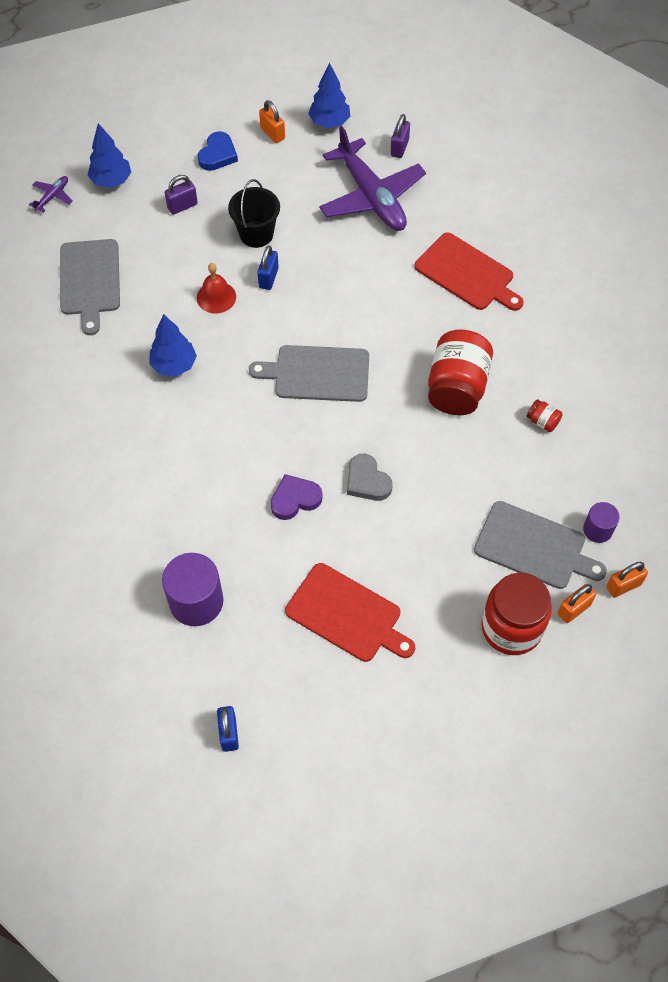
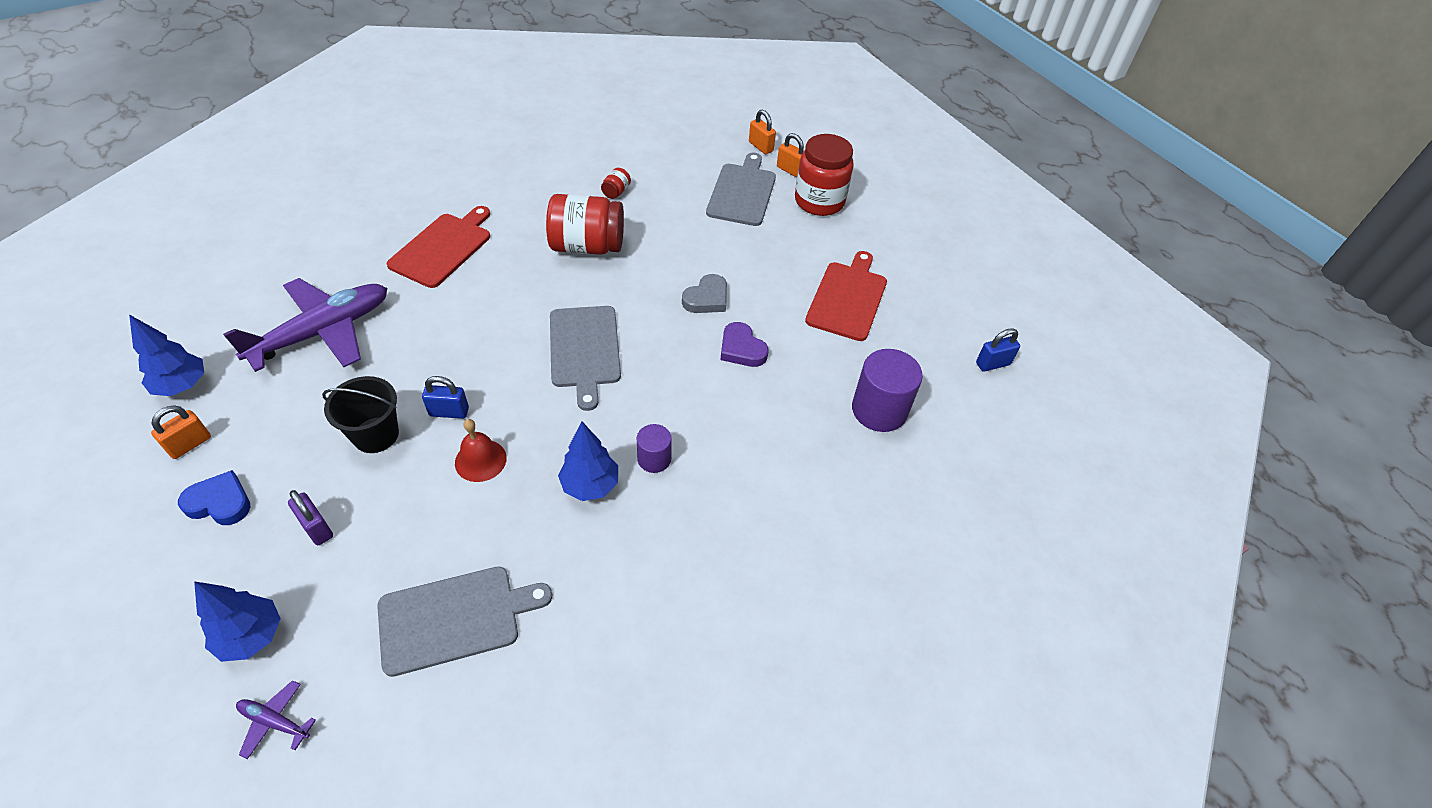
camera: 105 degrees left, 10 degrees down
(399, 148) = (244, 315): purple padlock -> none
(597, 529) = (715, 160): purple cylinder -> purple cylinder (654, 459)

